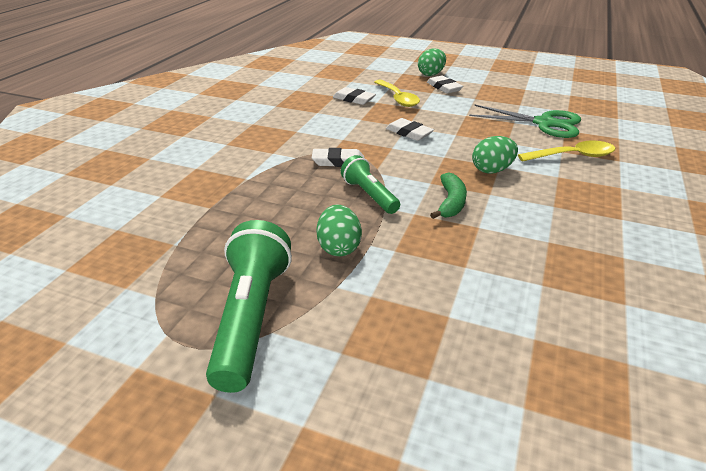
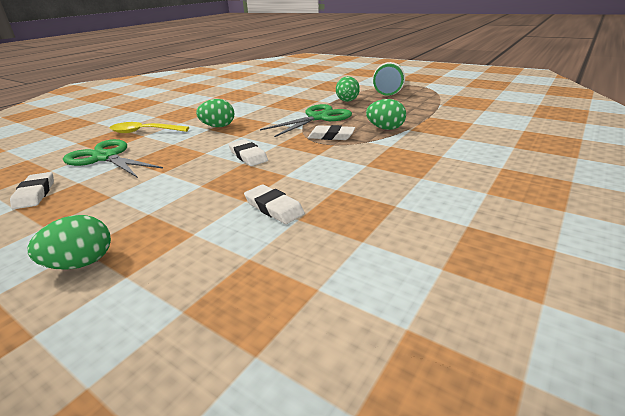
camera: 165 degrees left, 5 degrees down
(275, 177) = (385, 128): none -> green egg
(369, 195) = (318, 118): green flashlight -> green scissors
(397, 98) = (210, 204): yellow spoon -> none
(444, 87) = (116, 221): white eraser -> white eraser (35, 194)
(451, 203) = (269, 113): green banana -> none

